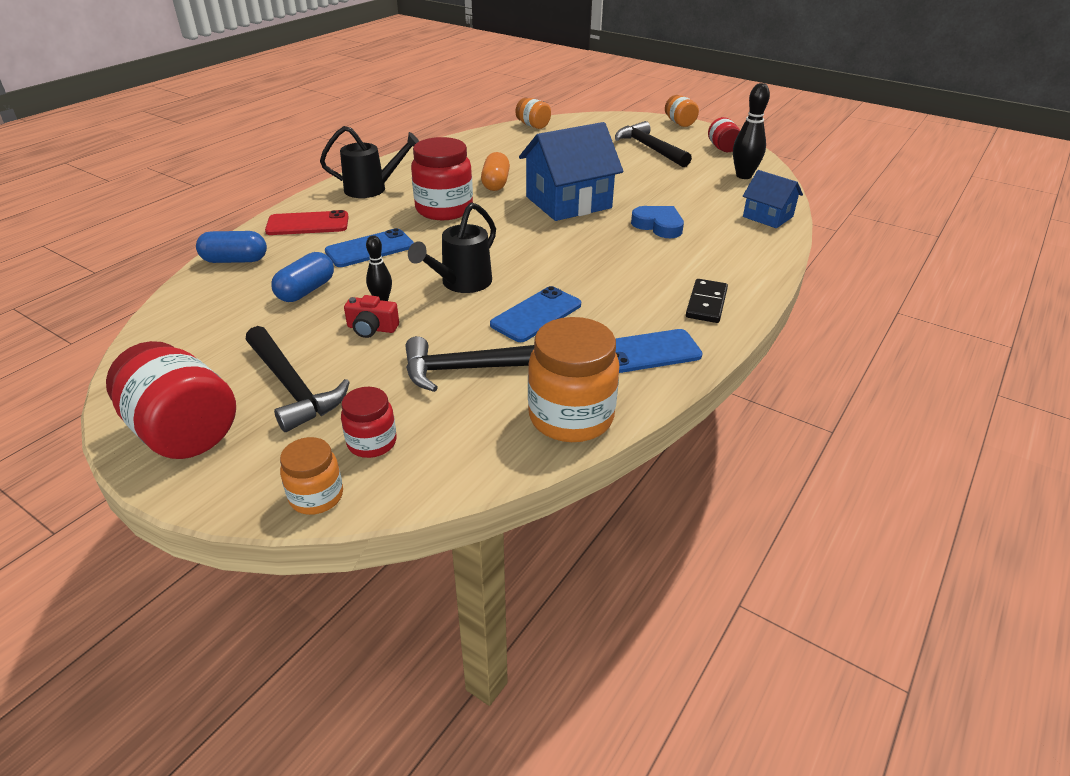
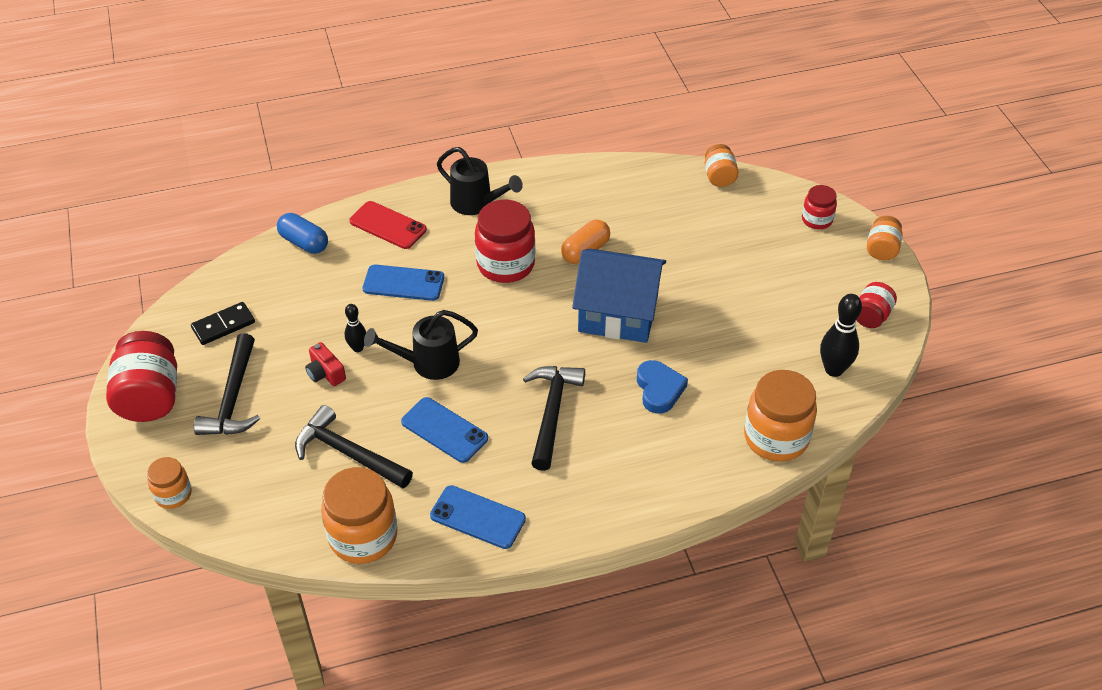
camera: 40 degrees right, 10 degrees up
(306, 290) = (320, 306): blue capsule -> none
(372, 442) = (234, 475): red jar -> red jar (817, 220)
(536, 315) = (444, 430): blue phone -> blue phone turned 45 degrees clockwise
(650, 148) = (793, 276): black hammer -> black hammer (552, 413)
(706, 303) = (581, 501): black domino -> black domino (223, 325)
(767, 216) = (776, 438): blue house -> orange jar

